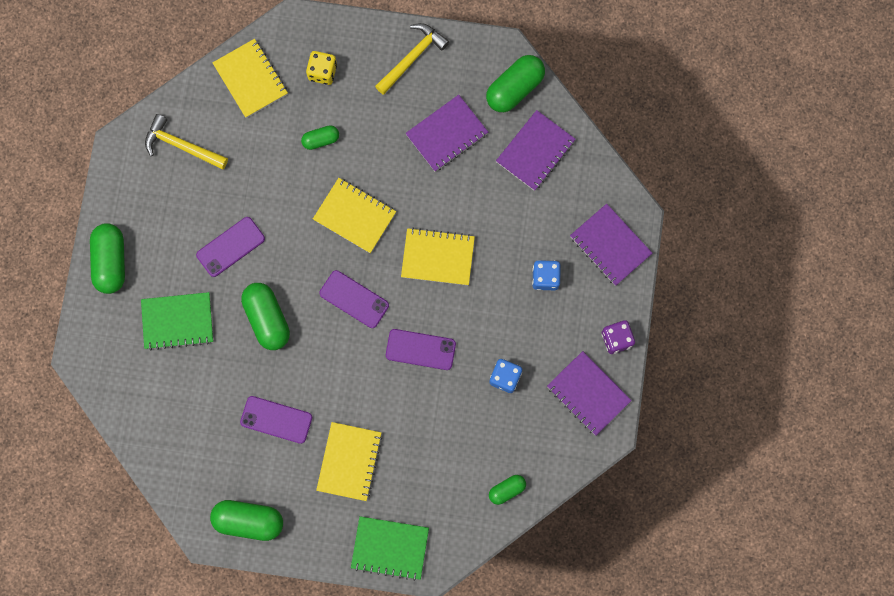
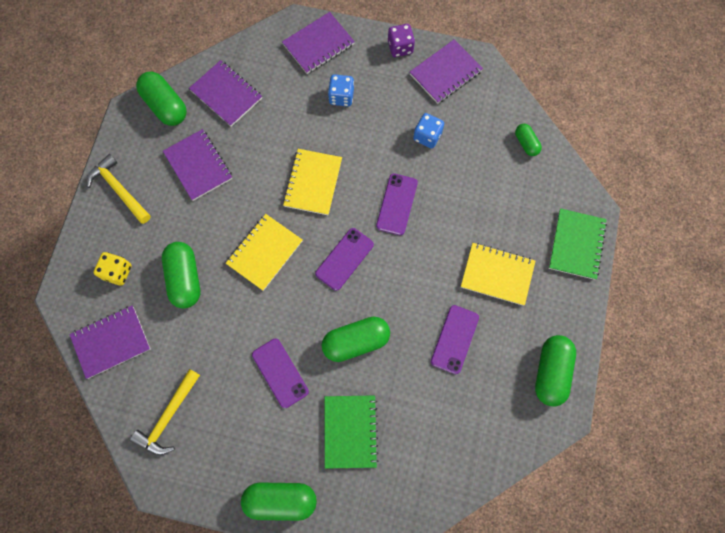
camera: 85 degrees left, 5 degrees down
(250, 79) = (111, 342): yellow notebook -> purple notebook
(321, 140) = (185, 278): green capsule -> green capsule, size x1.80

